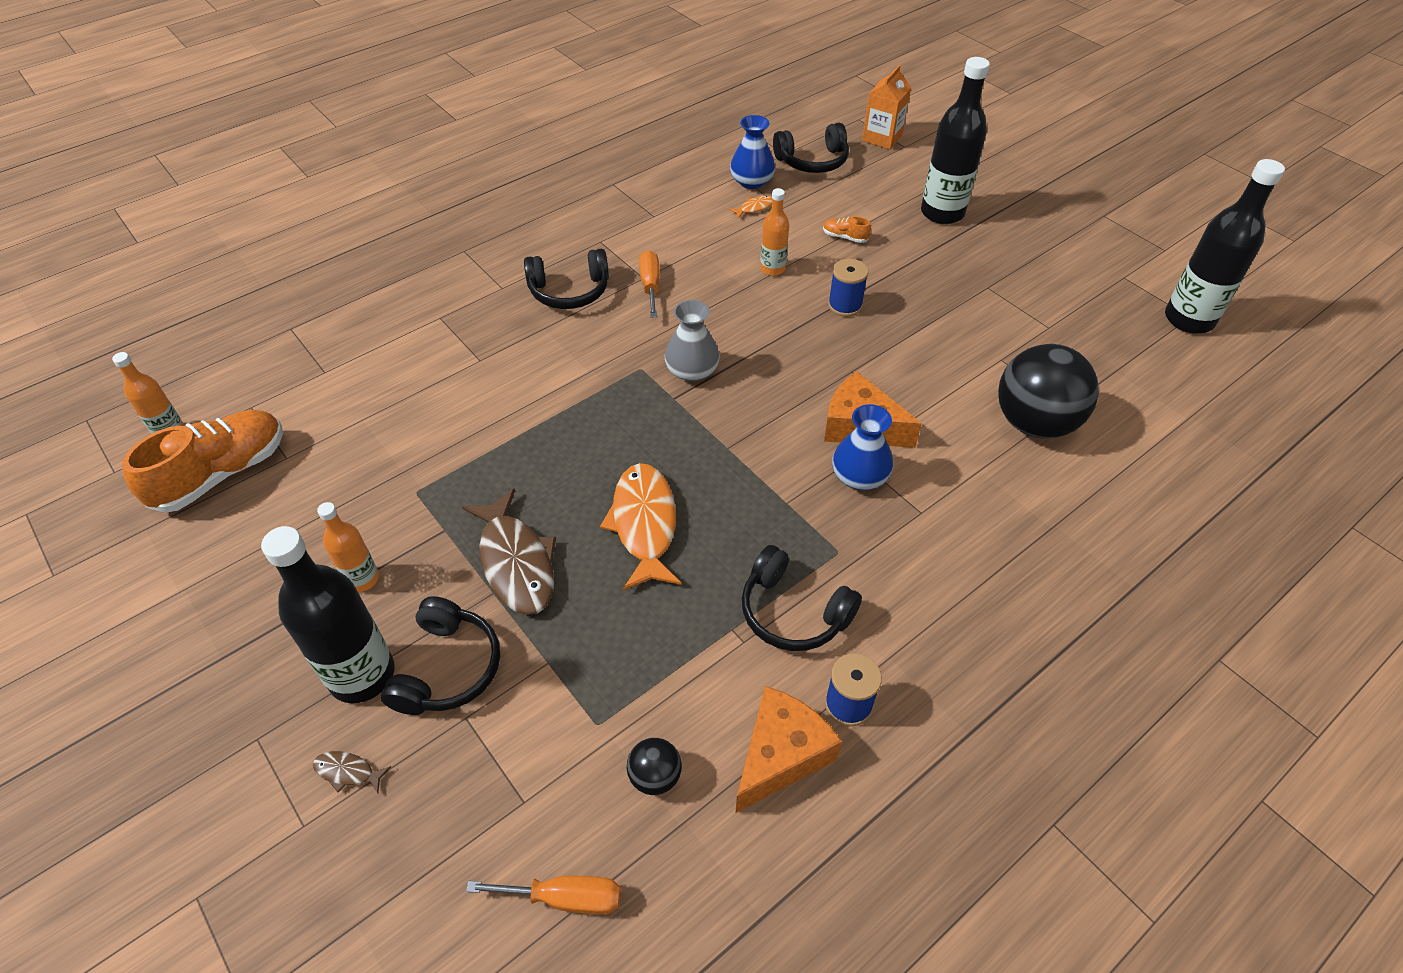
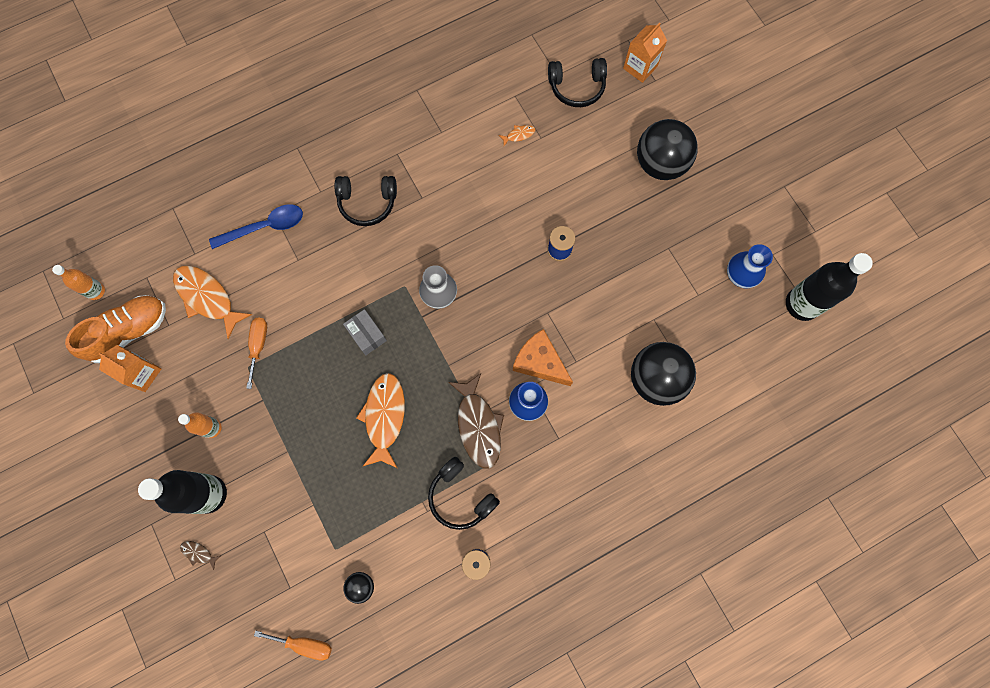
camera: 10 degrees right, 25 degrees up
(243, 523) = (142, 373): none -> orange carton
(347, 418) = (207, 298): none -> orange fish
(427, 332) = (265, 227): none -> blue spoon
(448, 668) = (257, 498): black headphones -> none
(516, 562) = (303, 432): brown fish -> brown fish (478, 425)
(596, 429) = (366, 335): none -> grey box
(650, 285) = (425, 206): orange screwdriver -> orange screwdriver (258, 345)
(752, 181) = (523, 104): blue vase -> blue vase (741, 274)
(772, 268) = (517, 203): orange bottle -> none
(781, 755) = (431, 586): orange cheese -> none
(845, 237) = (578, 178): orange shoe -> none
(942, 213) = (660, 163): black bottle -> black ball

